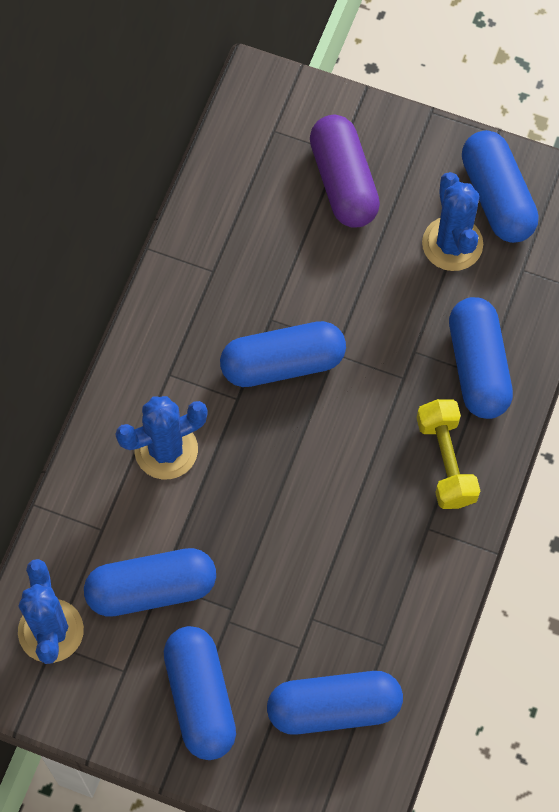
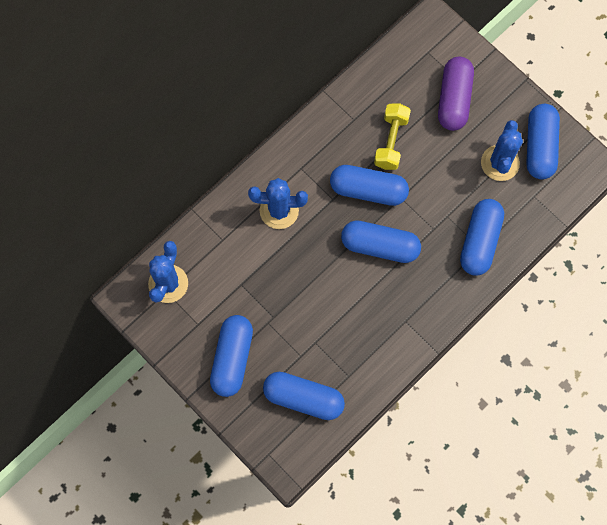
camera: 25 degrees right, 5 degrees up
(151, 589) = (234, 285): blue capsule -> blue capsule (380, 246)
(446, 461) = (434, 288): yellow dumbbell -> yellow dumbbell (391, 141)

